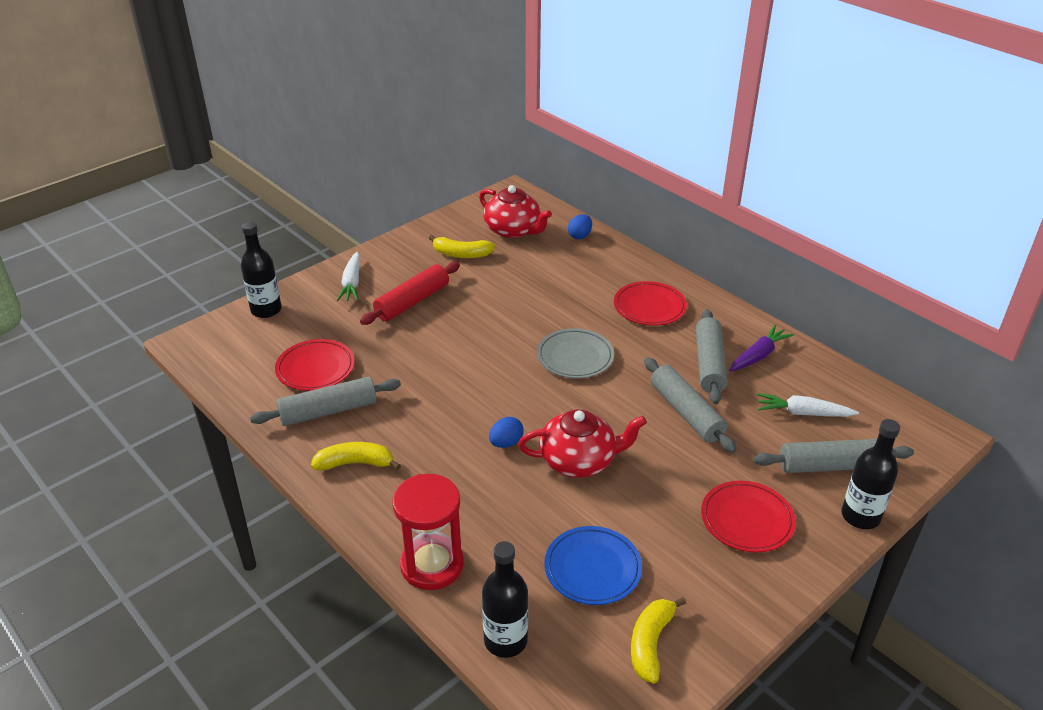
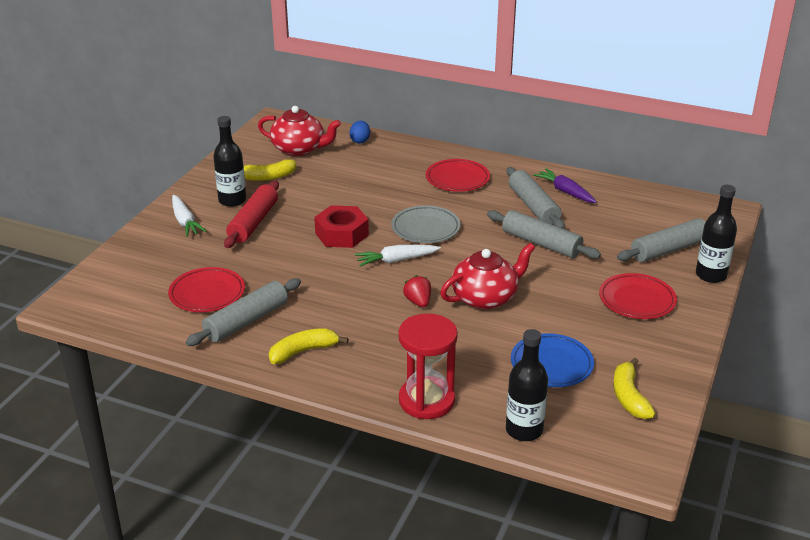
camera: 25 degrees left, 5 degrees down
(266, 310) = (120, 261): black bottle -> black bottle (232, 200)
(486, 339) = (342, 234): none -> red nut
(506, 443) = (418, 302): blue egg -> red strawberry
(758, 355) = (565, 192): purple carrot -> purple carrot turned 60 degrees counterclockwise
(803, 413) = (625, 221): white carrot -> white carrot (396, 260)

